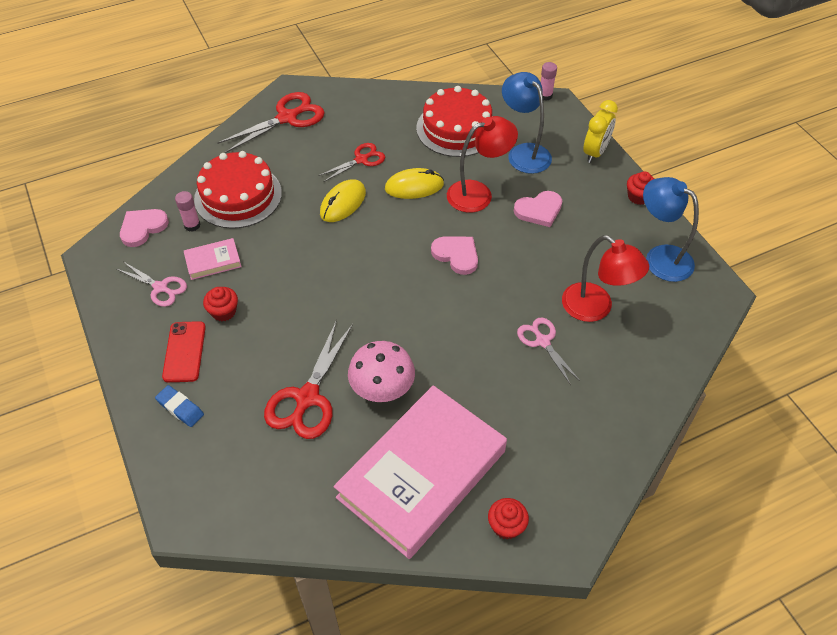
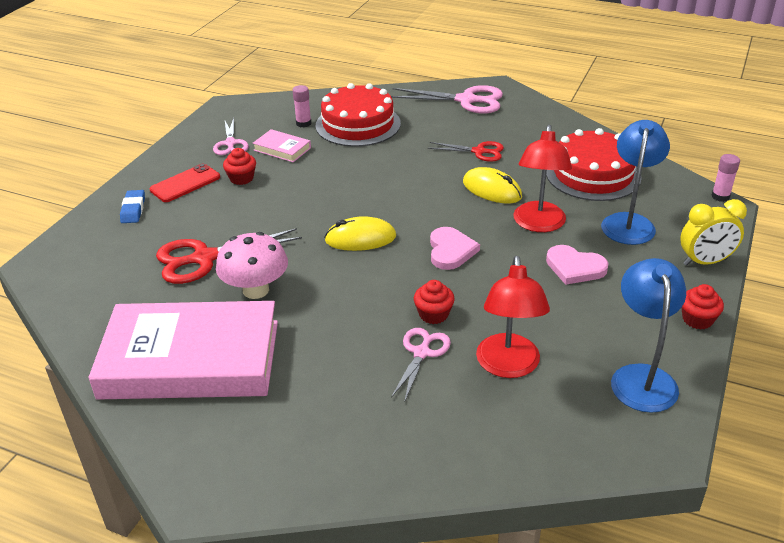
camera: 50 degrees right, 15 degrees down
(143, 228) = (274, 108): pink heart -> none
(287, 118) = (466, 100): red scissors -> pink scissors
(343, 203) = (420, 168): yellow mouse -> yellow mouse (360, 239)
(478, 193) = (538, 224): red lamp -> red lamp turned 75 degrees clockwise
(506, 525) = (184, 442): red cupcake -> red cupcake (433, 314)

